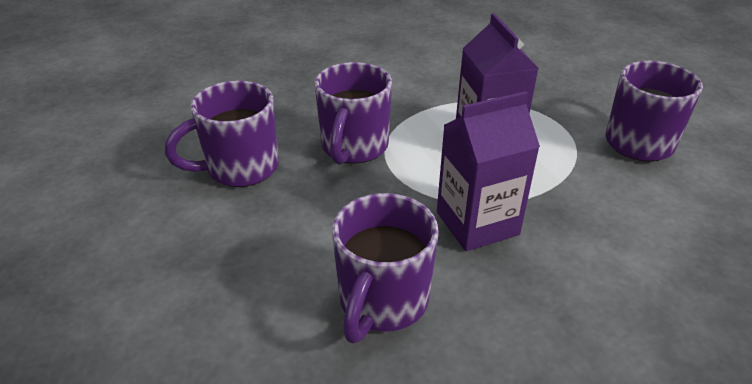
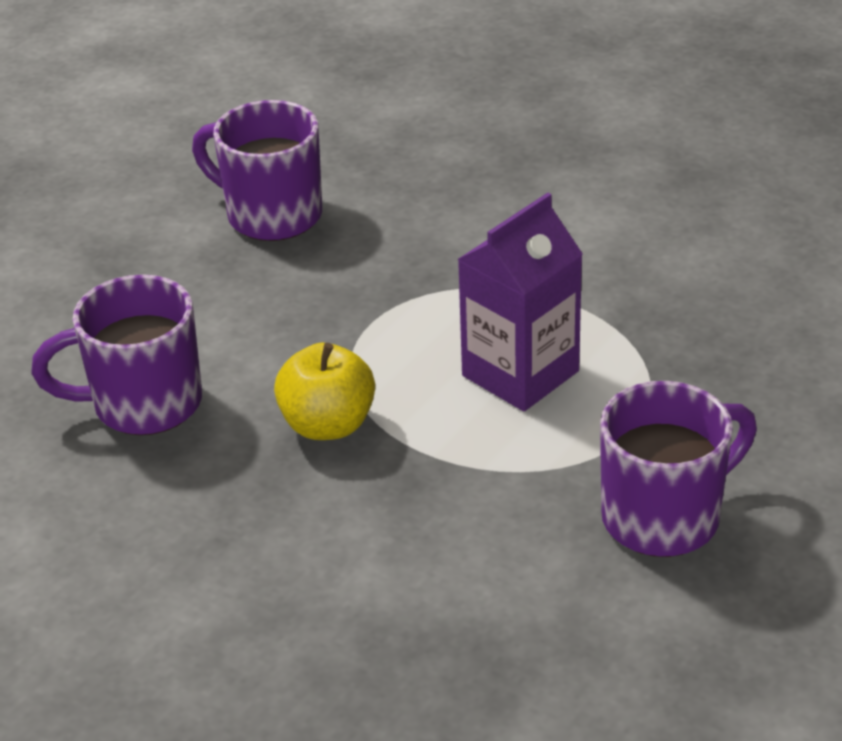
camera: 60 degrees right, 0 degrees up
(354, 147) = (390, 274): purple mug -> none
(477, 223) = (328, 425): purple carton -> yellow apple

